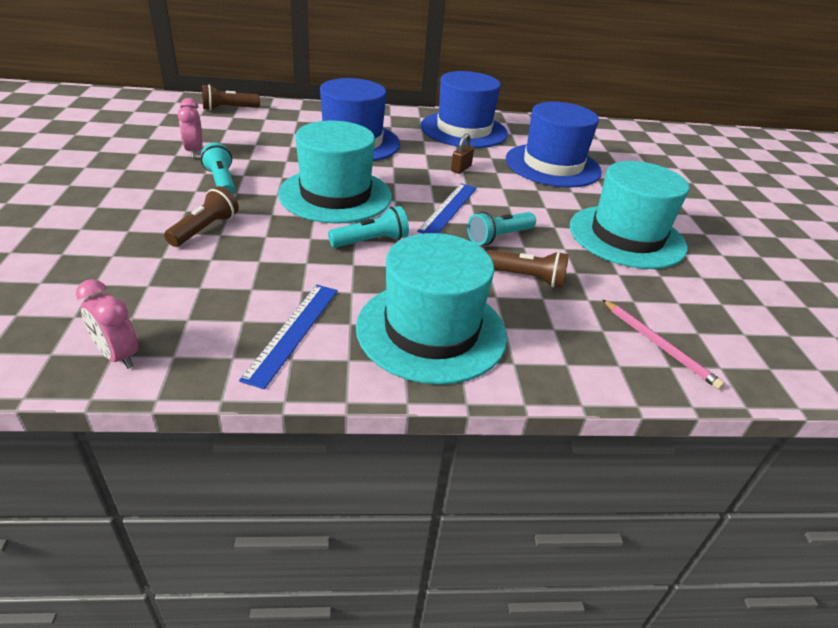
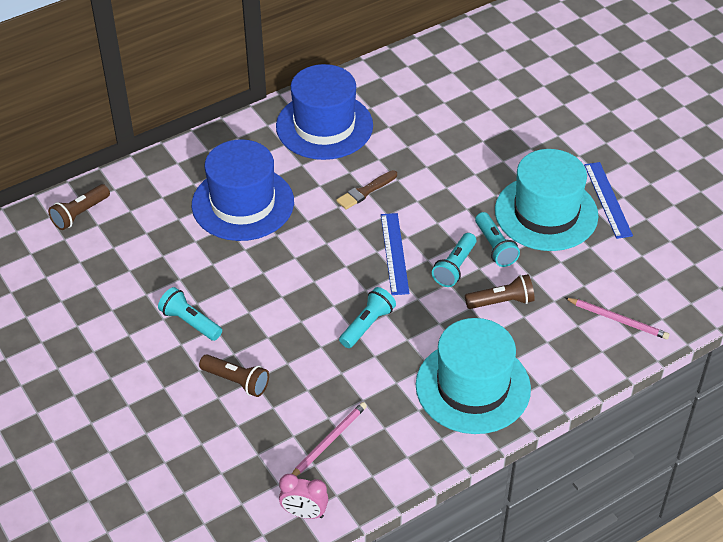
camera: 25 degrees left, 10 degrees up
(194, 151) = (123, 296): pink clock -> none
(205, 229) = (236, 381): brown flashlight -> brown flashlight turned 120 degrees clockwise
(227, 307) = (329, 441): none -> pink pencil
(293, 332) = (389, 436): blue ruler -> blue ruler (608, 199)
(335, 195) = (294, 286): turquoise hat -> none
(461, 168) = (365, 191): brown padlock -> brown brush
(552, 165) = (437, 142): blue hat -> none
(553, 239) = (495, 247): none -> turquoise flashlight

